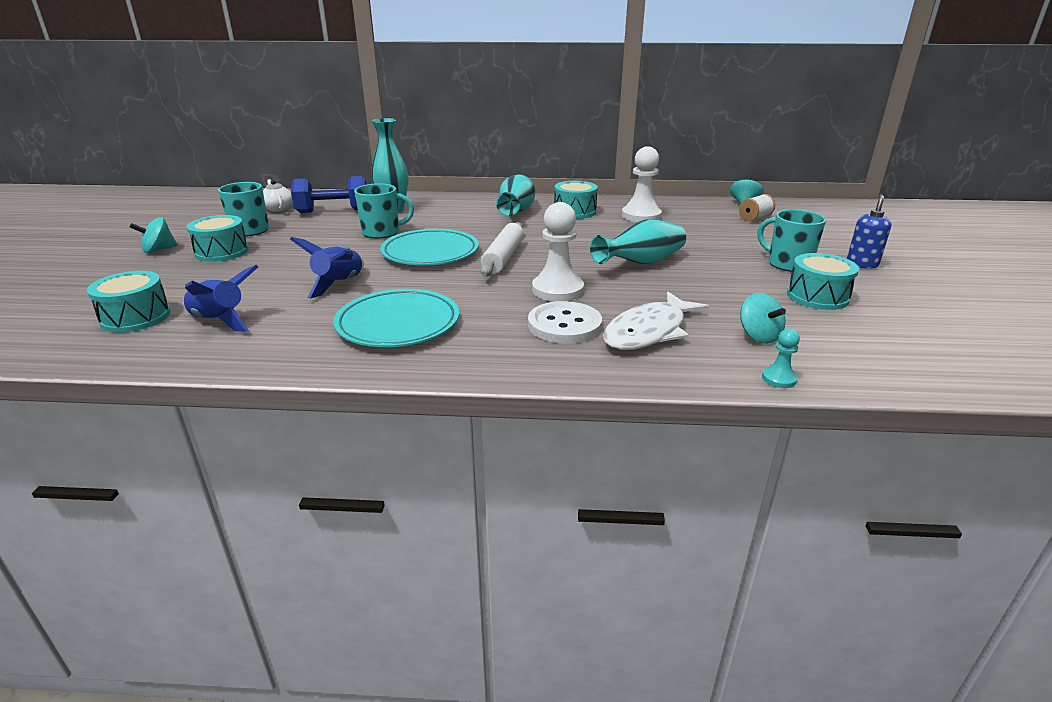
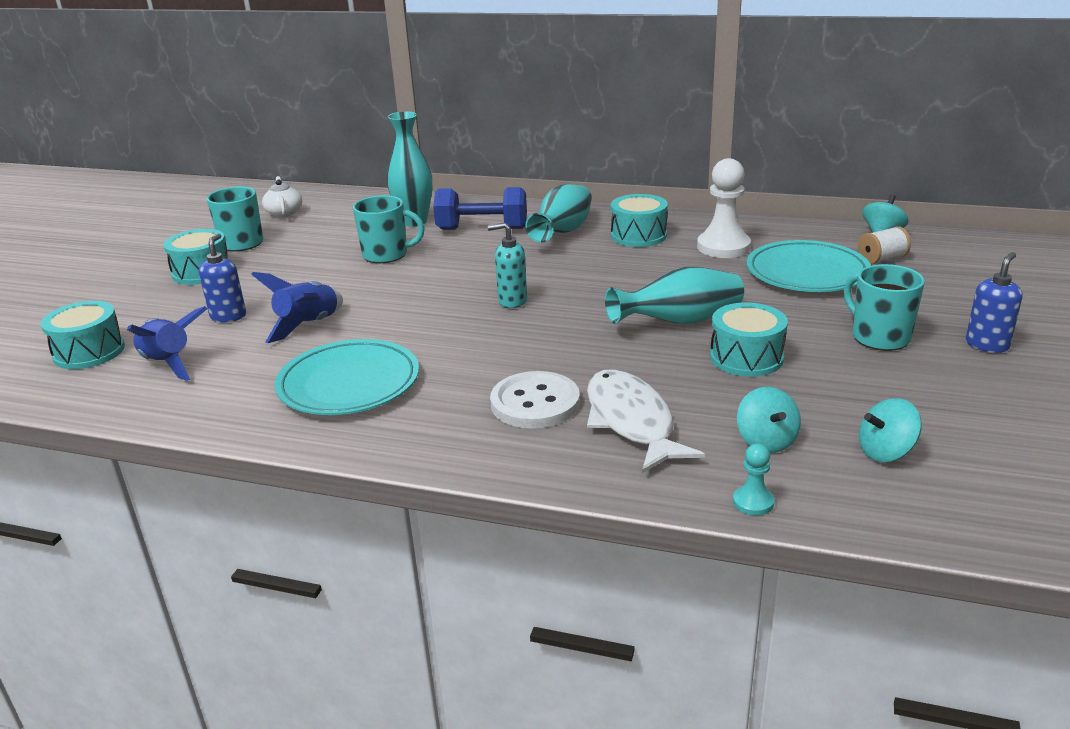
camera: 15 degrees right, 0 degrees up
(159, 250) = (138, 265): turquoise spinning top -> turquoise spinning top (885, 452)
(262, 282) = (228, 316): none -> blue soap dispenser
(333, 211) = (344, 220): blue dumbbell -> blue dumbbell (482, 229)
(430, 252) = (429, 288): turquoise plate -> turquoise plate (807, 273)
(503, 257) = (512, 301): white rolling pin -> turquoise soap dispenser
(557, 290) = (553, 353): white pawn -> none
(649, 331) = (631, 421): white fish -> white fish turned 105 degrees clockwise
(817, 296) = (886, 390): turquoise drum -> turquoise drum (746, 357)

